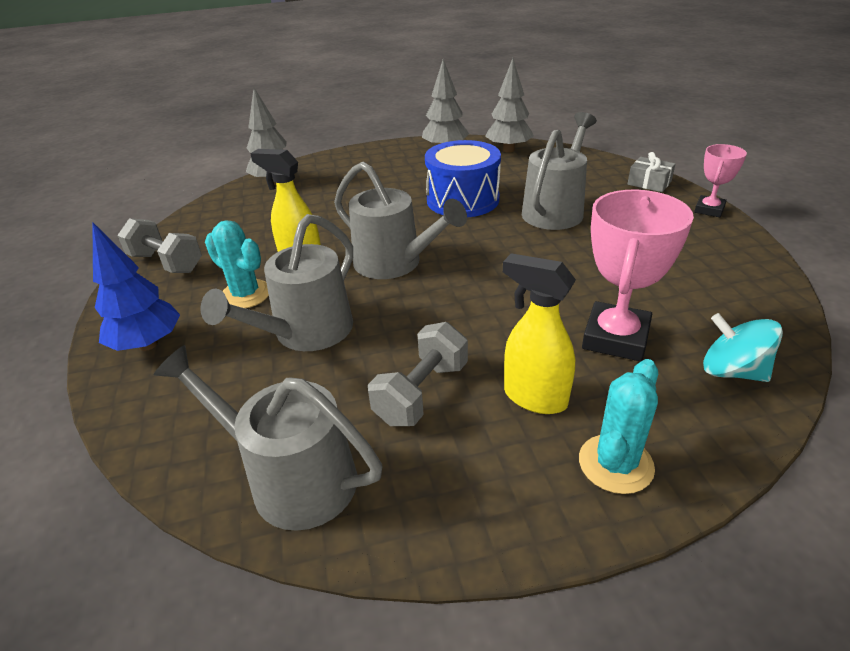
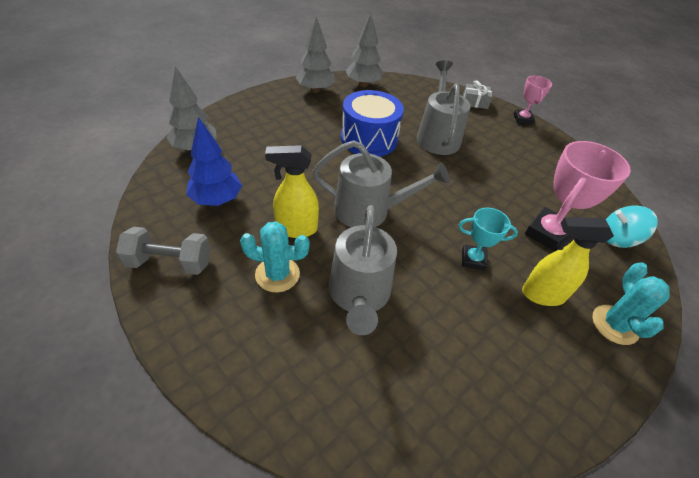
camera: 35 degrees left, 10 degrees up
(148, 344) = (236, 353): blue tree -> blue tree (217, 200)
(292, 478) = (458, 422): grey watering can -> none
(421, 393) = (479, 317): grey dumbbell -> none
(474, 337) = (473, 259): none -> turquoise trophy
(615, 338) = (548, 234): pink trophy -> pink trophy turned 45 degrees clockwise

